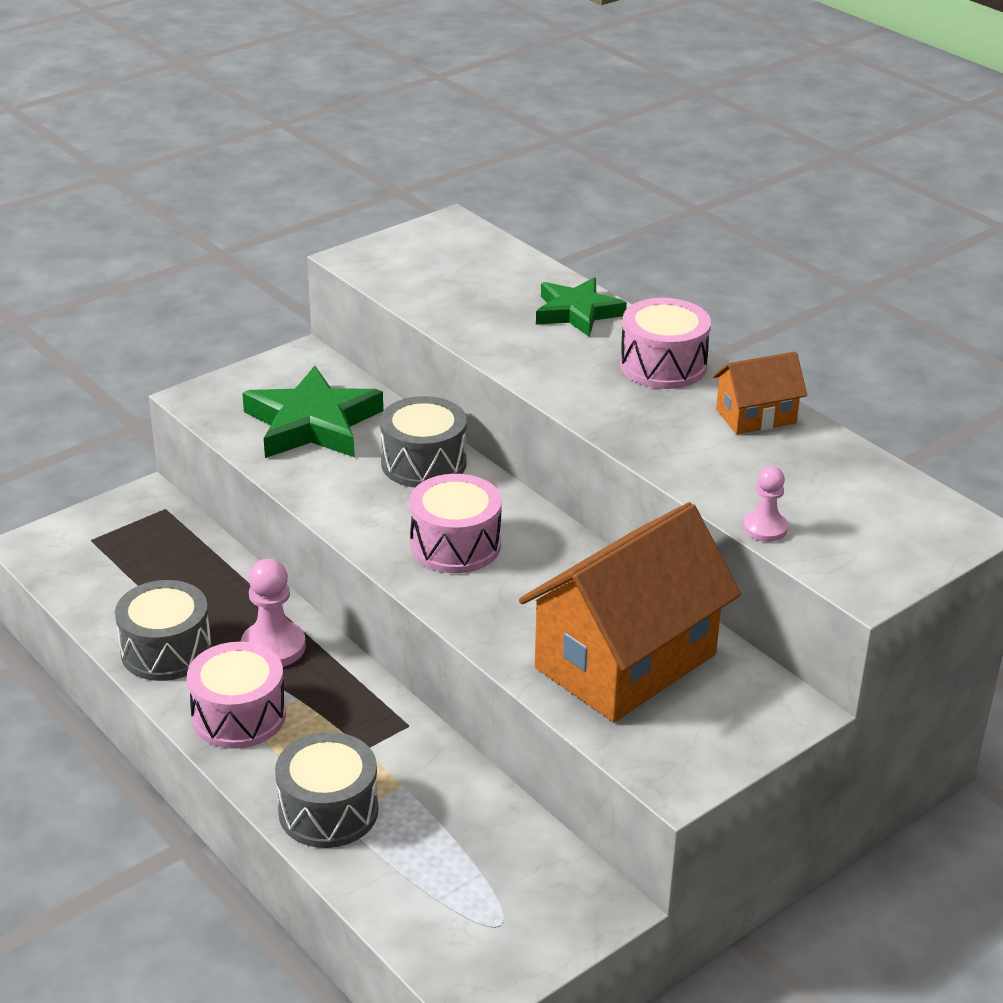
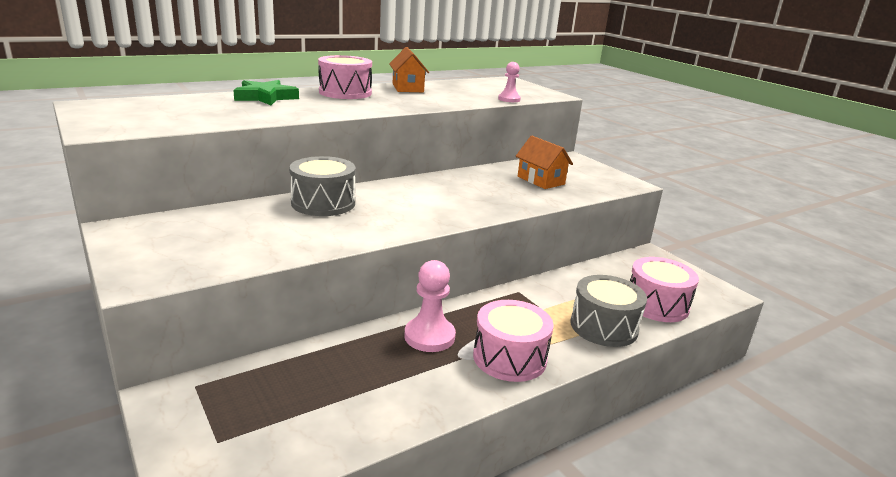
camera: 85 degrees left, 10 degrees down
(166, 651) = (423, 392): grey drum -> none
(312, 423) = (237, 233): green star -> none
(455, 545) = (425, 204): pink drum -> pink drum (656, 304)
(625, 661) = (541, 180): orange house -> orange house, size x0.48

